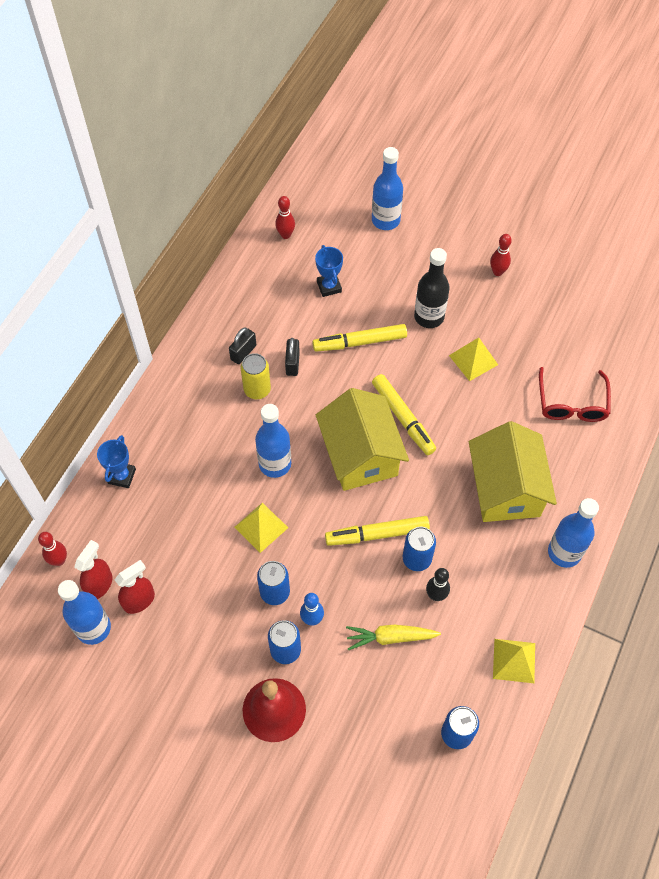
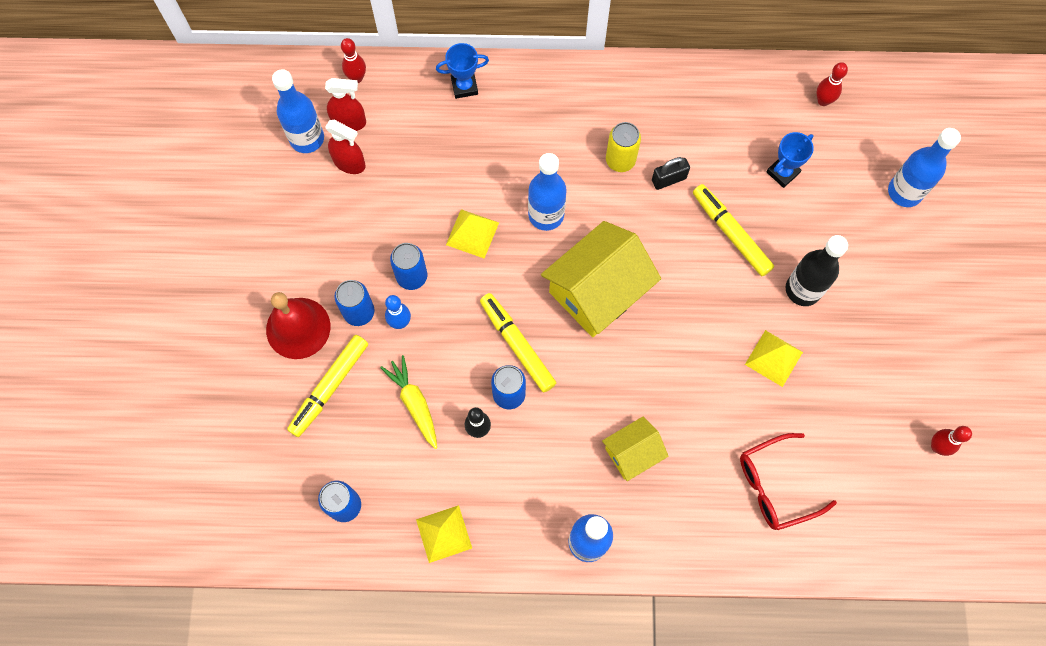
camera: 65 degrees right, 10 degrees up
(243, 352) = (656, 127): black padlock -> none
(403, 418) = (662, 315): yellow marker -> yellow marker (329, 387)
(497, 272) = (906, 339): red bowling pin -> red bowling pin (937, 446)
(505, 489) = (632, 453): yellow house -> yellow house, size x0.55

